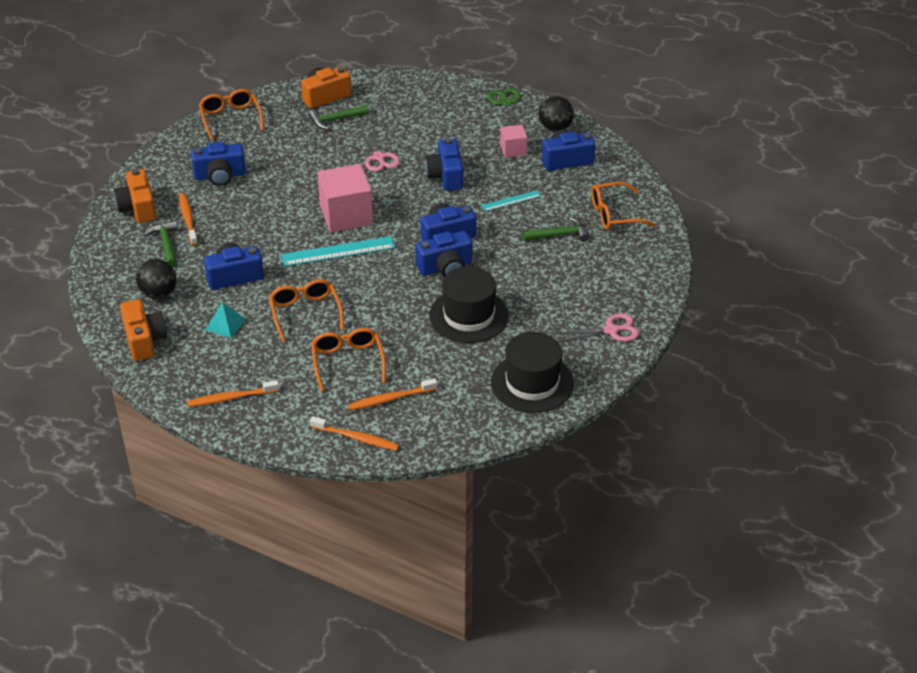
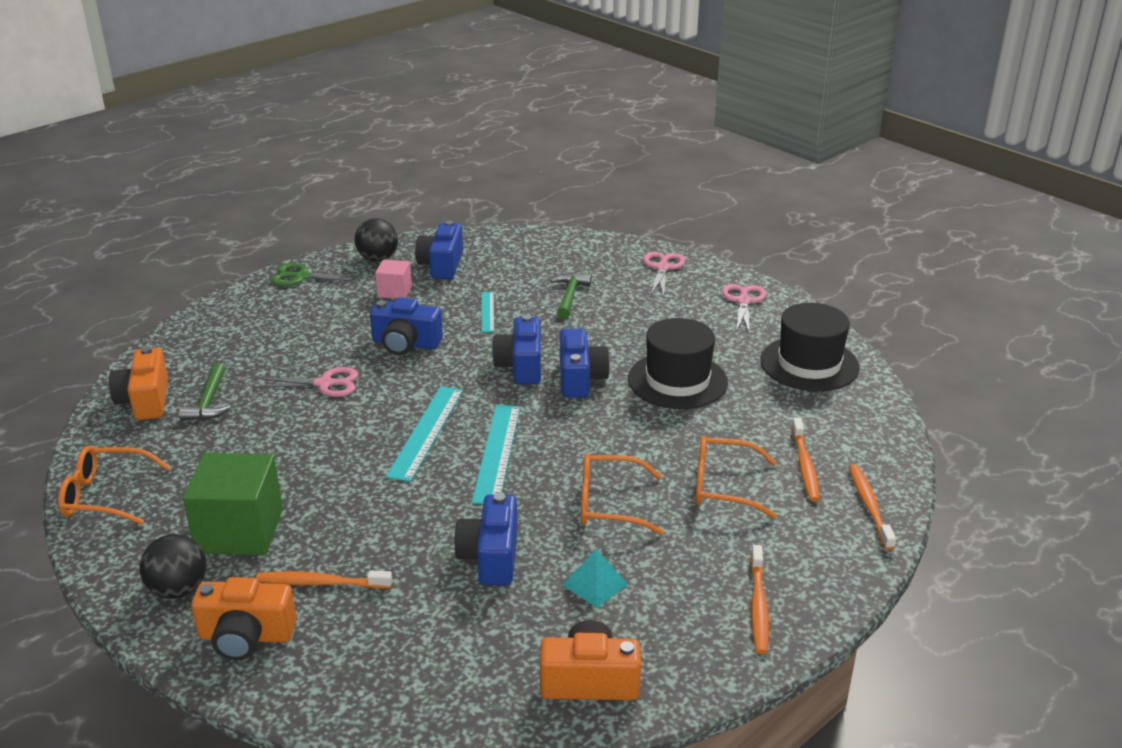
camera: 70 degrees left, 10 degrees down
(159, 293) = (484, 646): black ball -> black ball (178, 589)
(166, 244) = (366, 618): green hammer -> none
(220, 175) = (240, 530): blue camera -> green cube
(346, 215) = (426, 432): pink cube -> turquoise ruler
(356, 438) = (869, 506): orange toothbrush -> orange toothbrush turned 45 degrees counterclockwise
(614, 214) = (556, 259): orange glasses -> none
(638, 274) = (662, 268): none -> pink scissors

